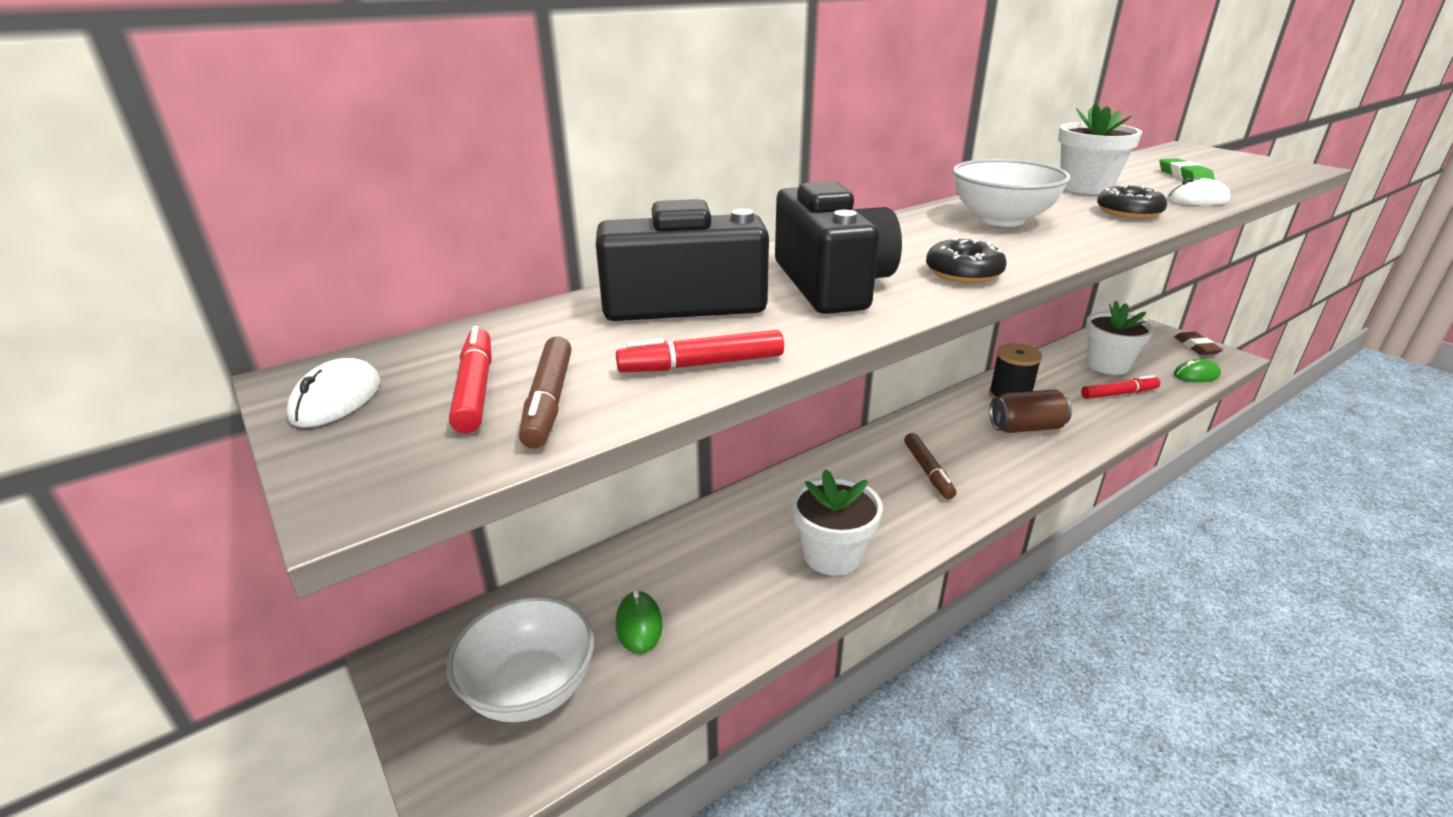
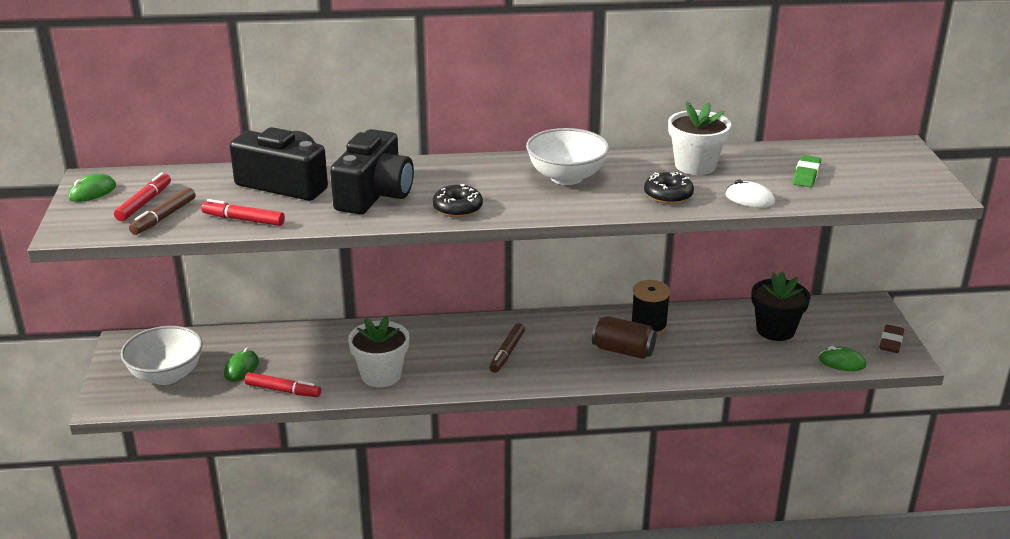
camera: 30 degrees right, 0 degrees up
(337, 400) = (92, 192): white mouse -> green mouse
(1107, 365) = (775, 330): white flower pot -> black flower pot
(1118, 394) = (742, 353): red marker -> red marker (283, 390)

